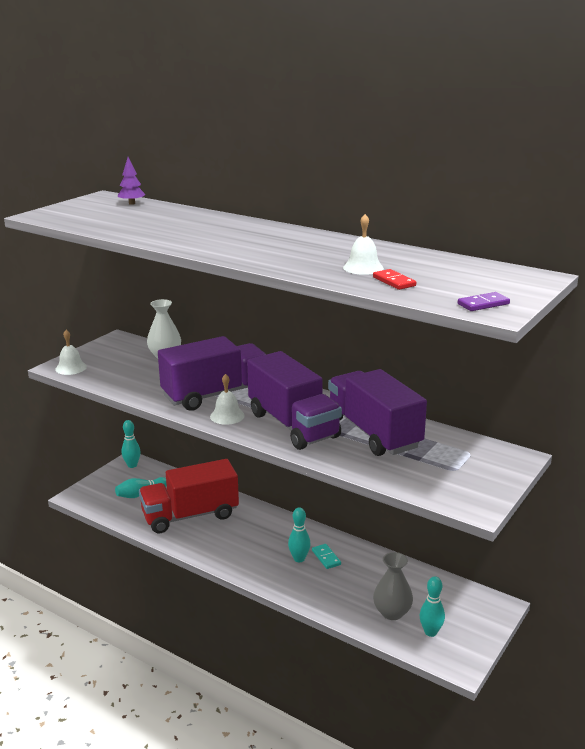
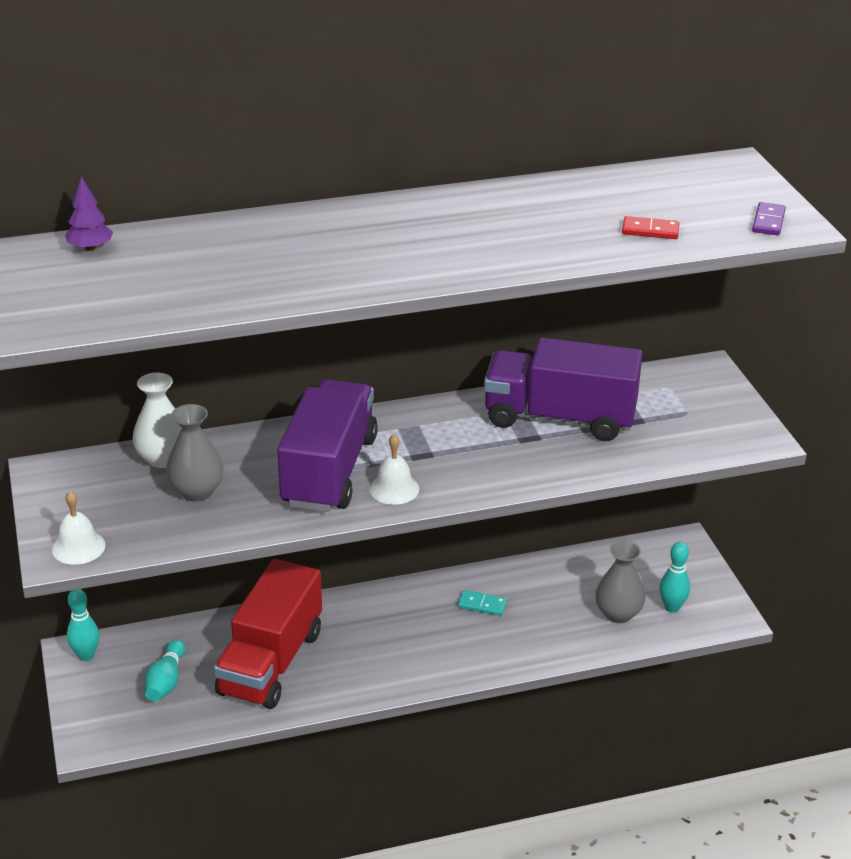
camera: 50 degrees left, 10 degrees up
(150, 373) = (196, 491): none -> grey vase
(293, 425) = (476, 457): purple truck -> none
(299, 559) = (460, 625): turquoise bowling pin -> none
(363, 267) = (585, 225): white bell -> none

